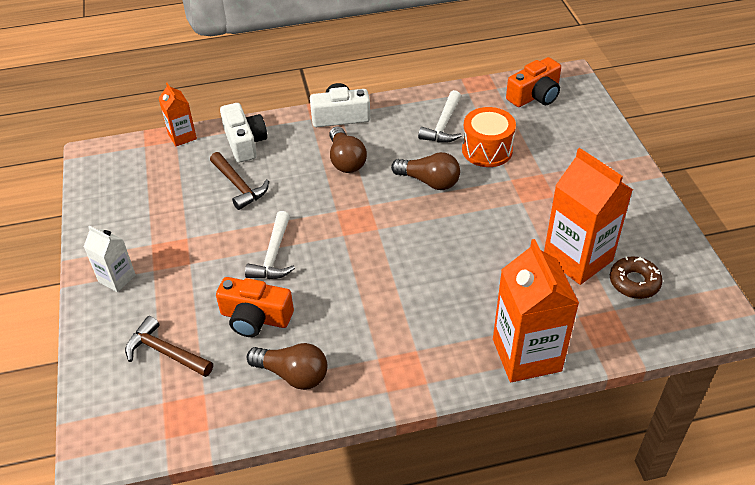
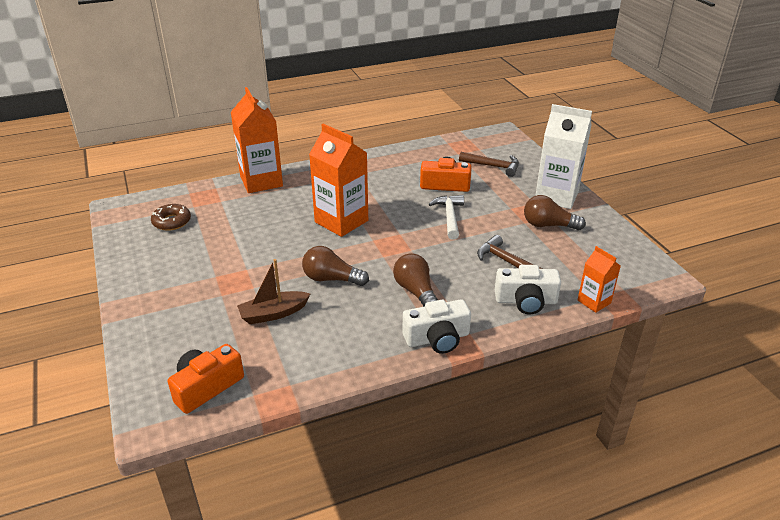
camera: 170 degrees right, 10 degrees down
(117, 278) = (556, 196): white carton -> white carton, size x1.88
(244, 142) = (526, 301): white camera -> white camera turned 60 degrees counterclockwise
(293, 374) = (408, 163): brown light bulb -> brown light bulb (548, 225)
(443, 125) = (320, 337): white hammer -> none
(487, 150) = (273, 313): orange drum -> brown boat
(577, 258) = (210, 232): orange carton -> orange carton (341, 221)

